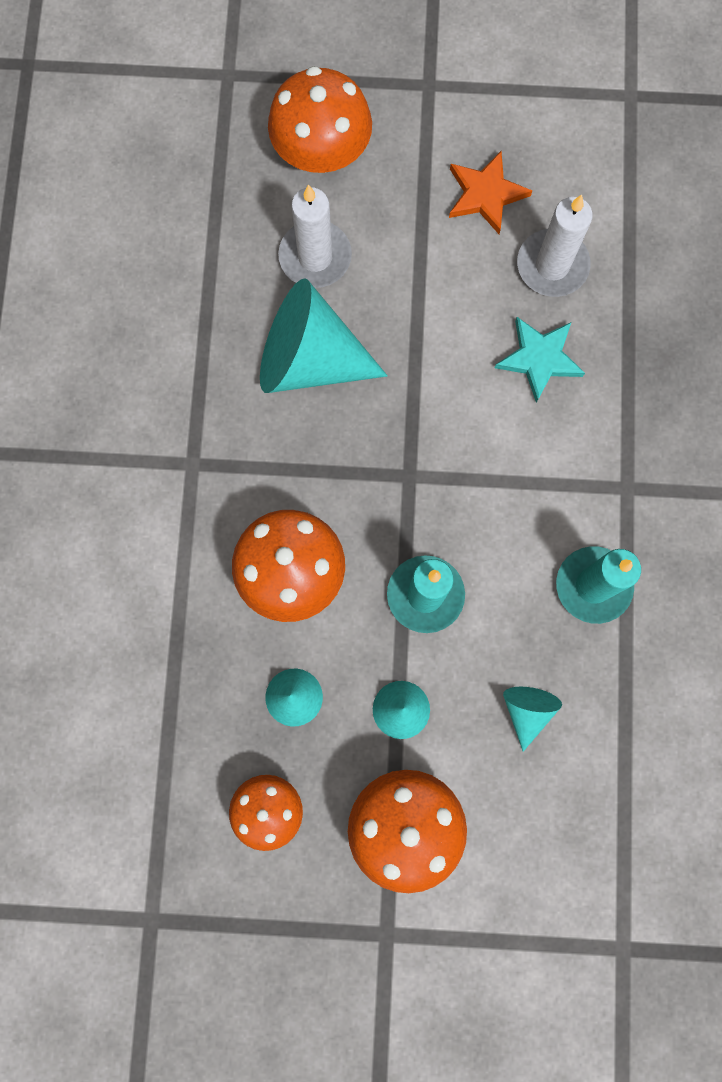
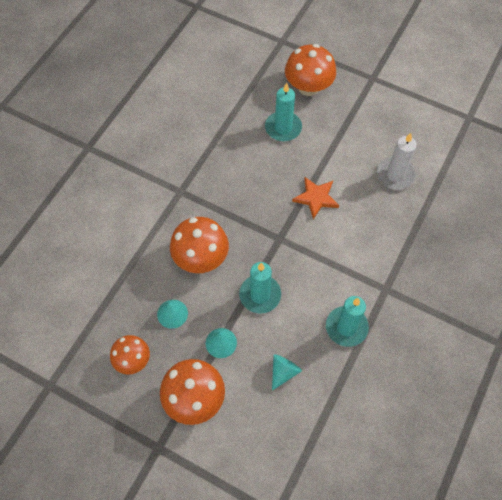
camera: 25 degrees right, 15 degrees down
(309, 360) = (258, 169): turquoise cone -> none
(315, 257) = (283, 128): white candle -> turquoise candle
(485, 194) = (377, 132): orange star -> orange star (316, 198)
(539, 358) = (369, 213): turquoise star -> none

